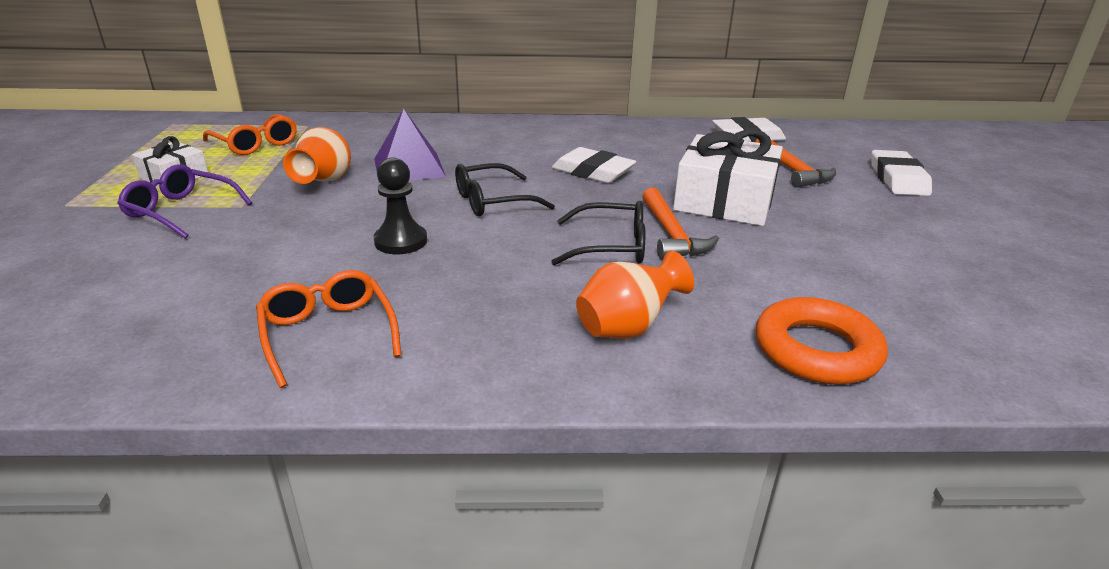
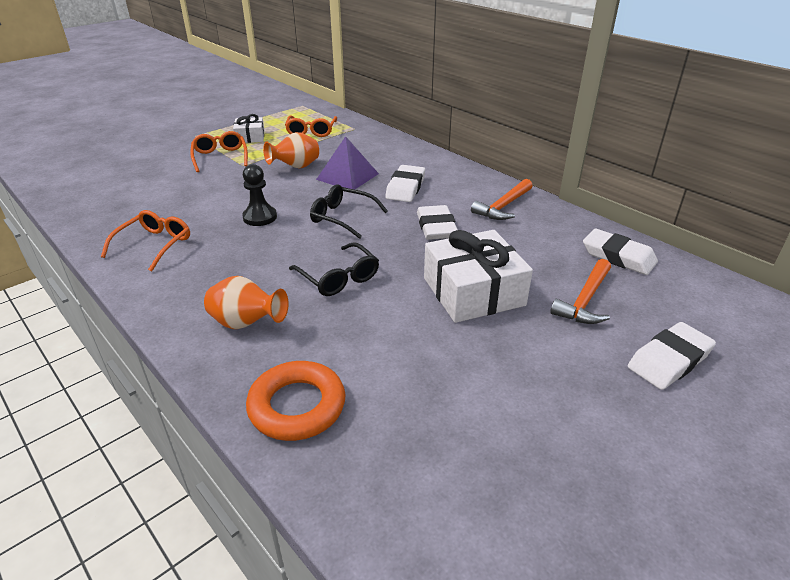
camera: 50 degrees right, 5 degrees up
(181, 211) = (220, 157): purple glasses -> orange glasses
(492, 154) = (405, 188): none -> white eraser
(671, 235) = (386, 292): orange hammer -> orange hammer (503, 206)

